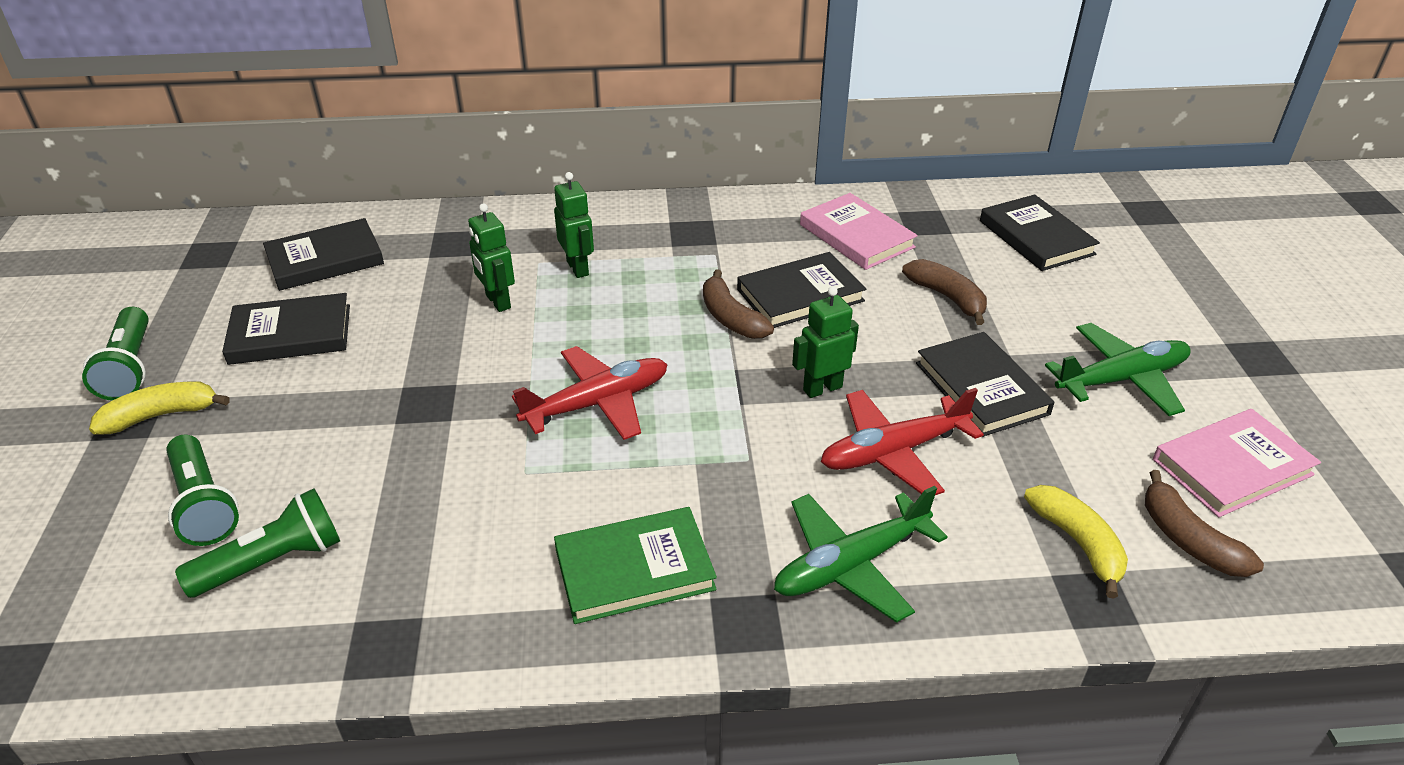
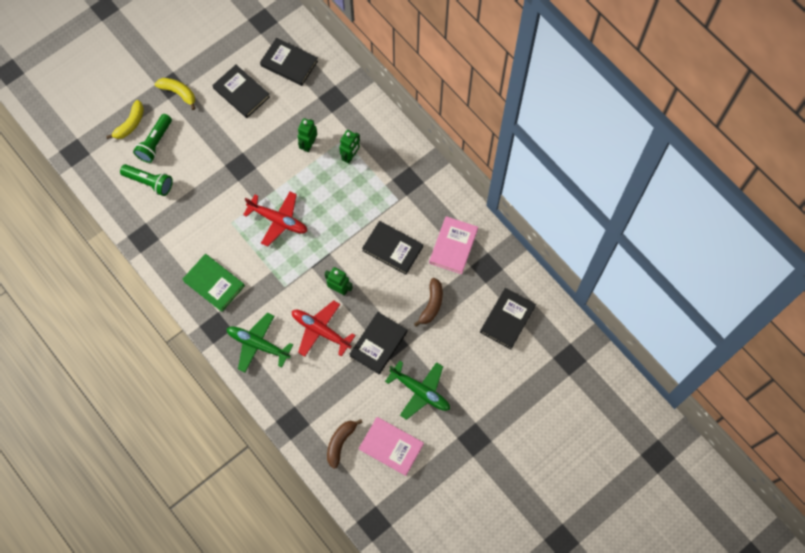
camera: 55 degrees right, 30 degrees up
(130, 368) = (190, 60): green flashlight -> none
(731, 317) = (359, 232): brown banana -> none
(1078, 543) = (315, 409): yellow banana -> yellow banana (130, 124)

